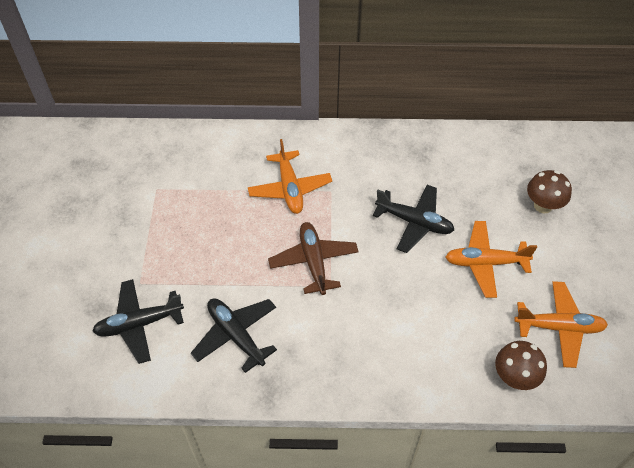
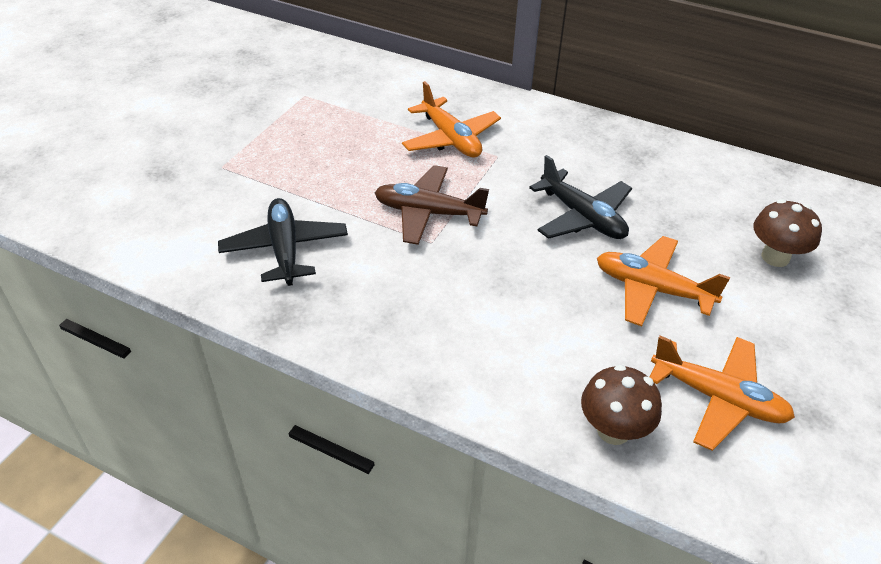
camera: 25 degrees right, 10 degrees down
(139, 324) = (191, 201): black plane -> none
(290, 188) = (451, 139): orange plane -> orange plane turned 45 degrees counterclockwise
(313, 262) = (428, 213): brown plane -> brown plane turned 90 degrees counterclockwise

